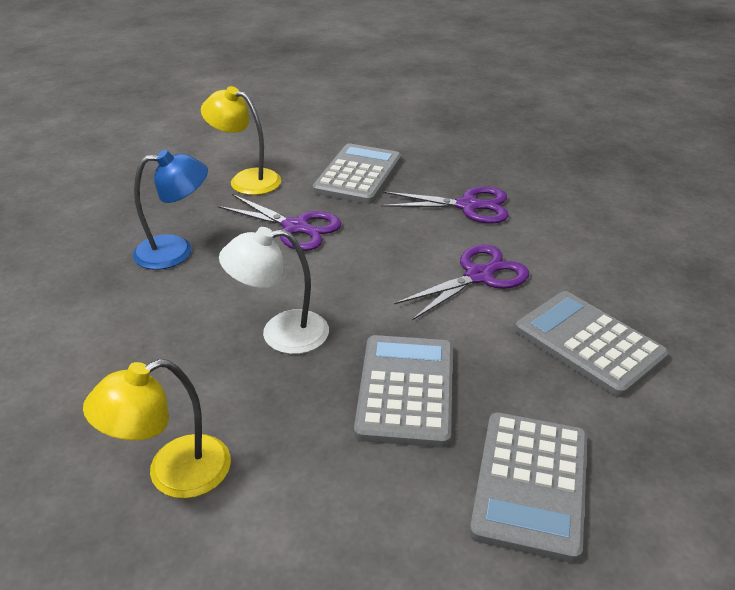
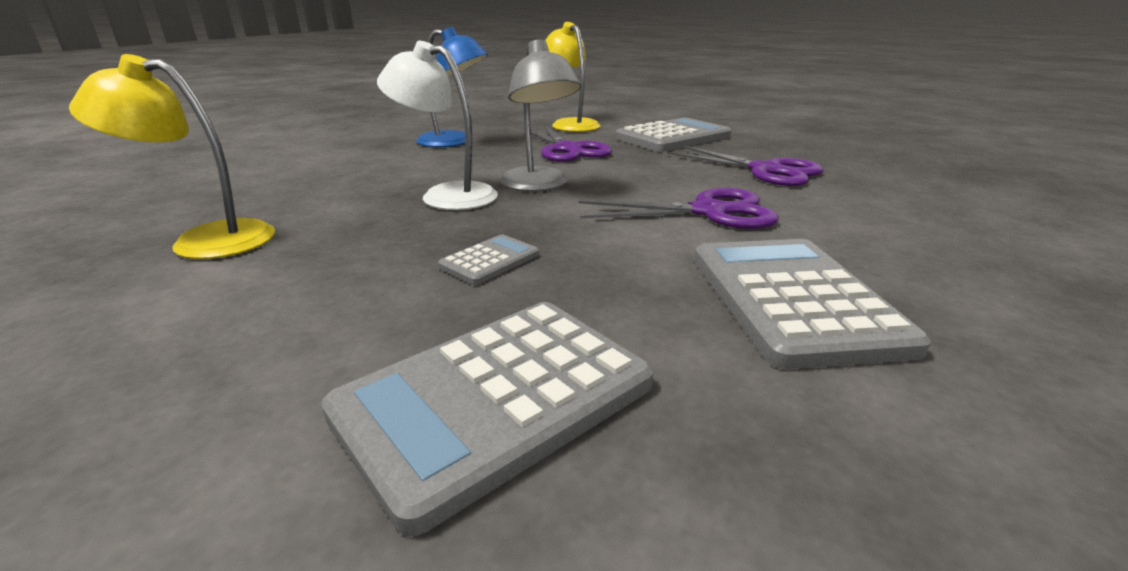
camera: 35 degrees right, 10 degrees down
(334, 291) = (538, 185): none -> grey lamp
(405, 390) = (489, 260): grey calculator -> grey calculator, size x0.47

